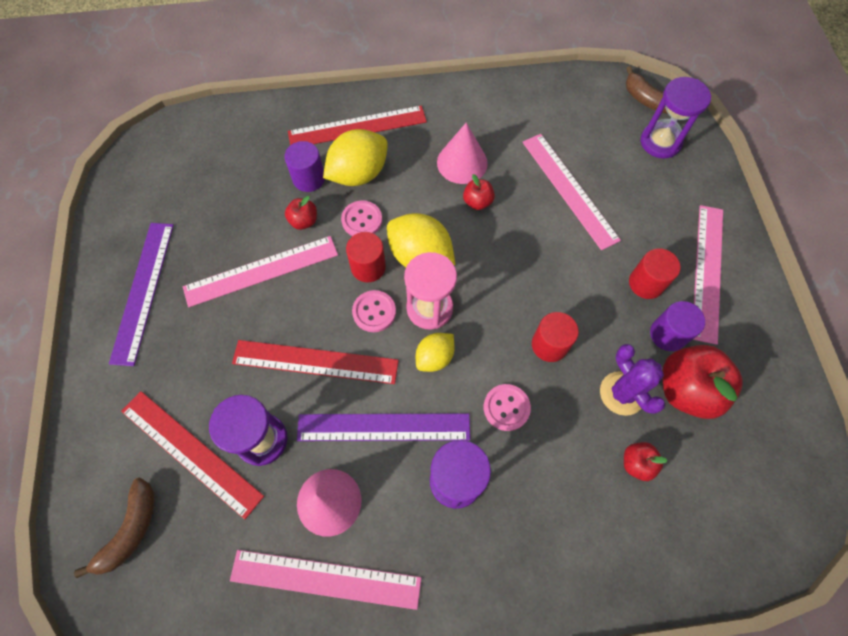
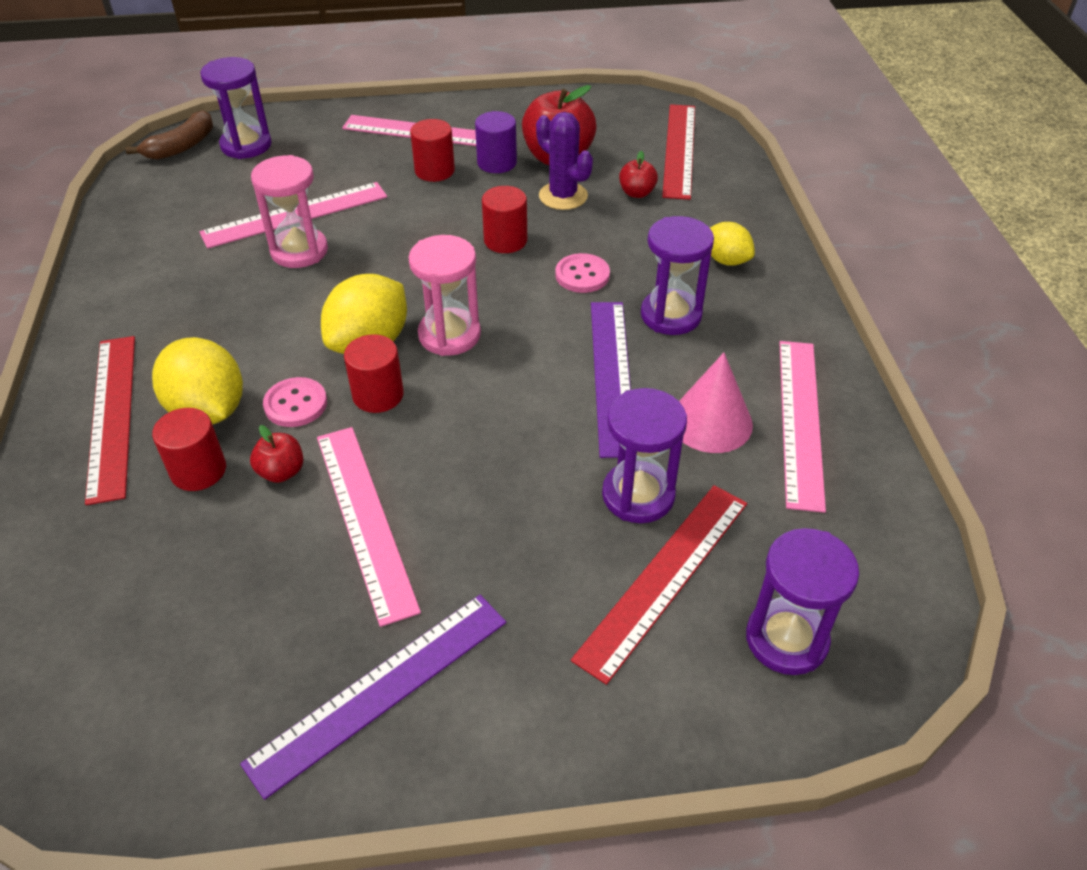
camera: 90 degrees left, 20 degrees down
(130, 530) = (786, 639): brown banana -> purple hourglass
(143, 291) = (380, 690): purple ruler -> purple ruler turned 45 degrees counterclockwise
(309, 178) = (198, 470): purple cylinder -> red cylinder
(315, 362) = (522, 445): red ruler -> red ruler (679, 150)
(374, 312) = (450, 387): pink button -> none
(434, 357) = (519, 331): yellow lemon -> yellow lemon (726, 260)
(462, 162) = (223, 303): pink cone -> none
(477, 202) = (293, 290): red apple -> none
(523, 199) = (299, 251): none -> pink hourglass
(622, 393) = (563, 196): purple cactus -> purple cactus turned 75 degrees clockwise

